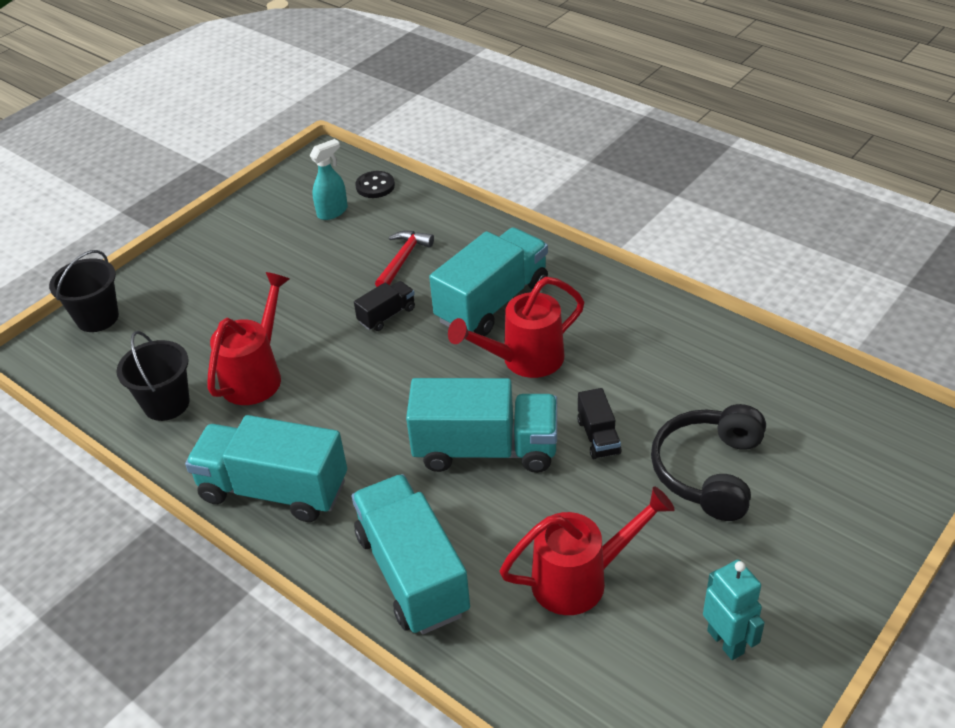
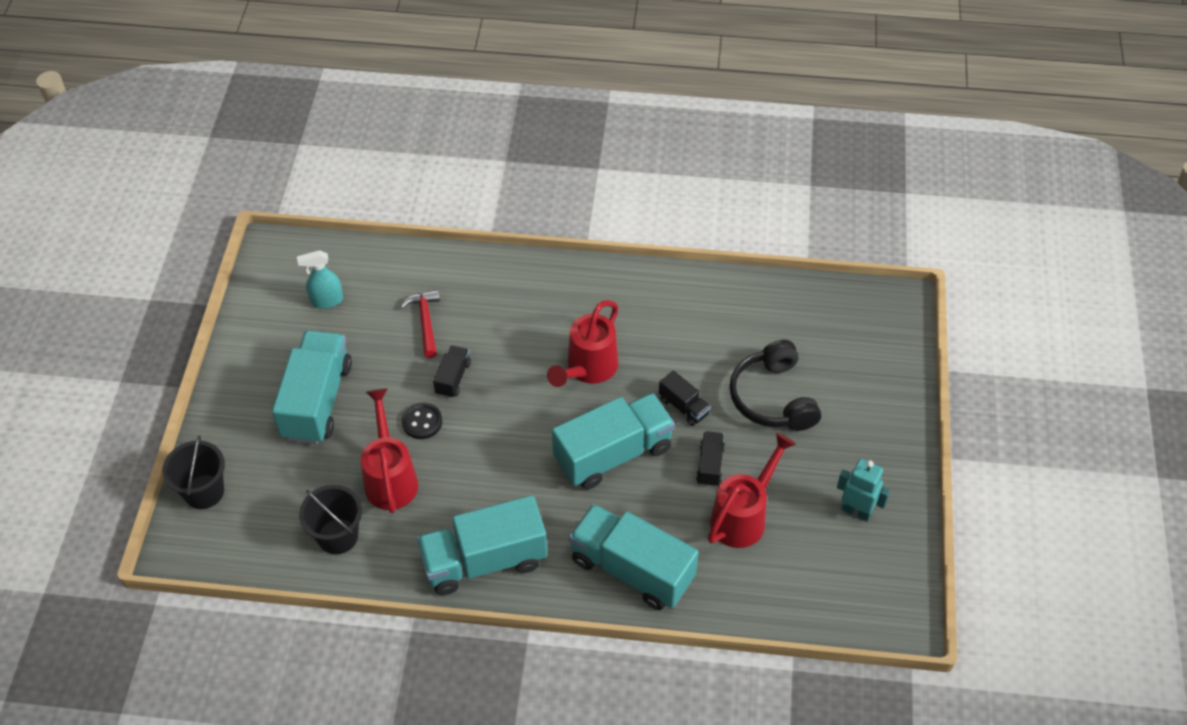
camera: 35 degrees left, 10 degrees up
(332, 212) = (326, 301): turquoise spray bottle -> turquoise spray bottle turned 120 degrees counterclockwise
(375, 186) = (343, 260): black button -> black button (422, 422)
(492, 302) = (527, 330): turquoise truck -> turquoise truck (317, 401)
(582, 508) = (710, 465): none -> black truck

